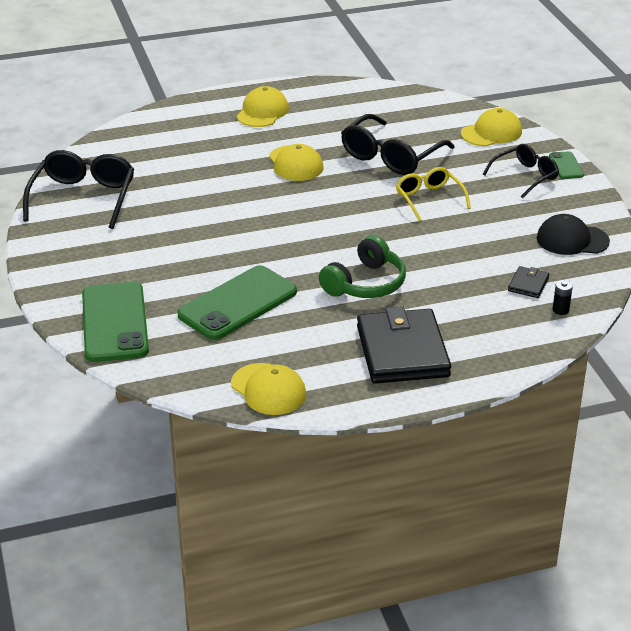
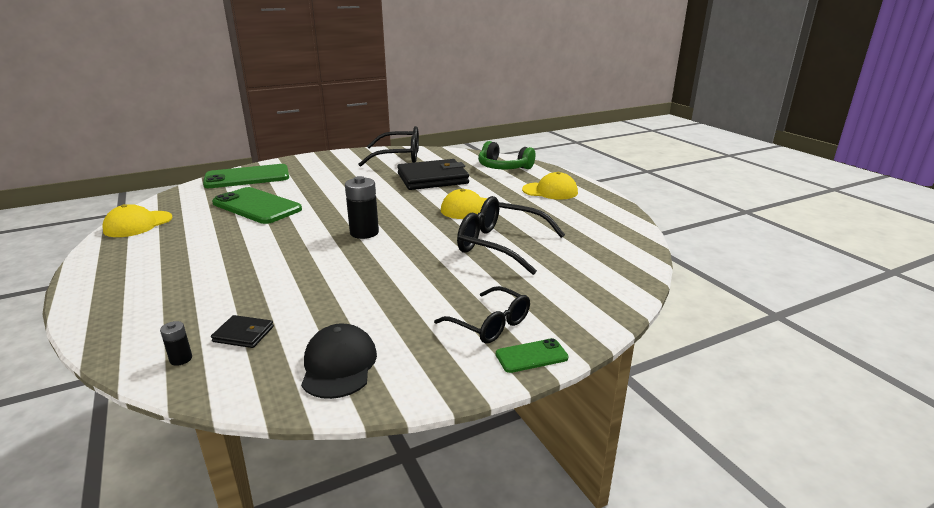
camera: 80 degrees right, 10 degrees down
(342, 228) = (364, 233): none -> black battery
(365, 284) = (271, 248): green headphones -> green headphones (503, 167)
(402, 351) = (155, 270): black wallet -> black wallet (432, 178)
(429, 199) = (422, 268): yellow glasses -> none
(491, 132) = (587, 297): yellow cap -> none

